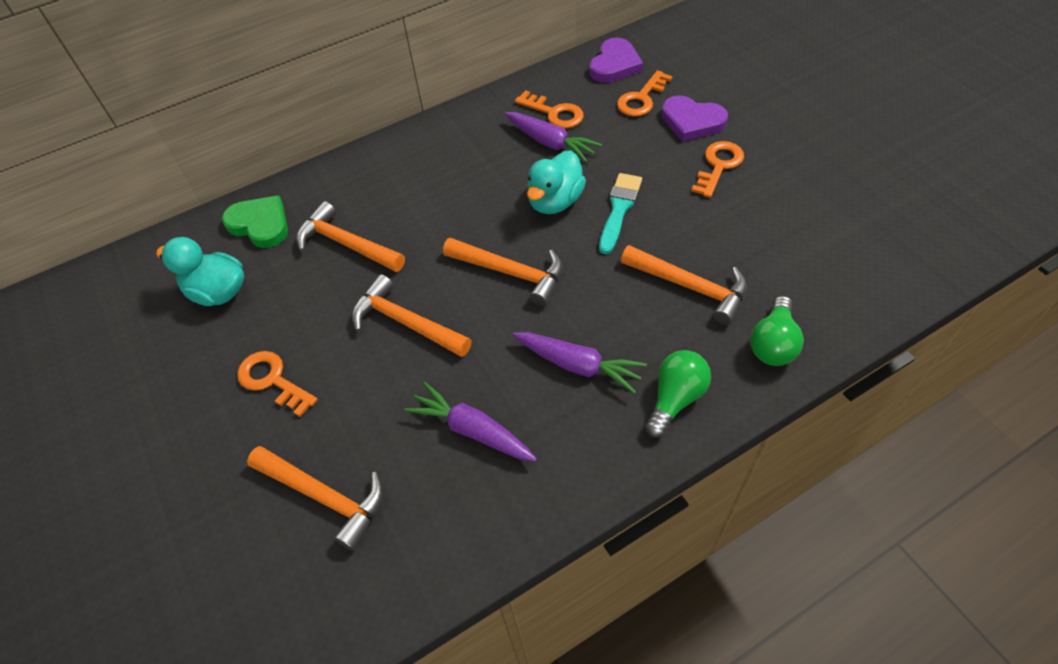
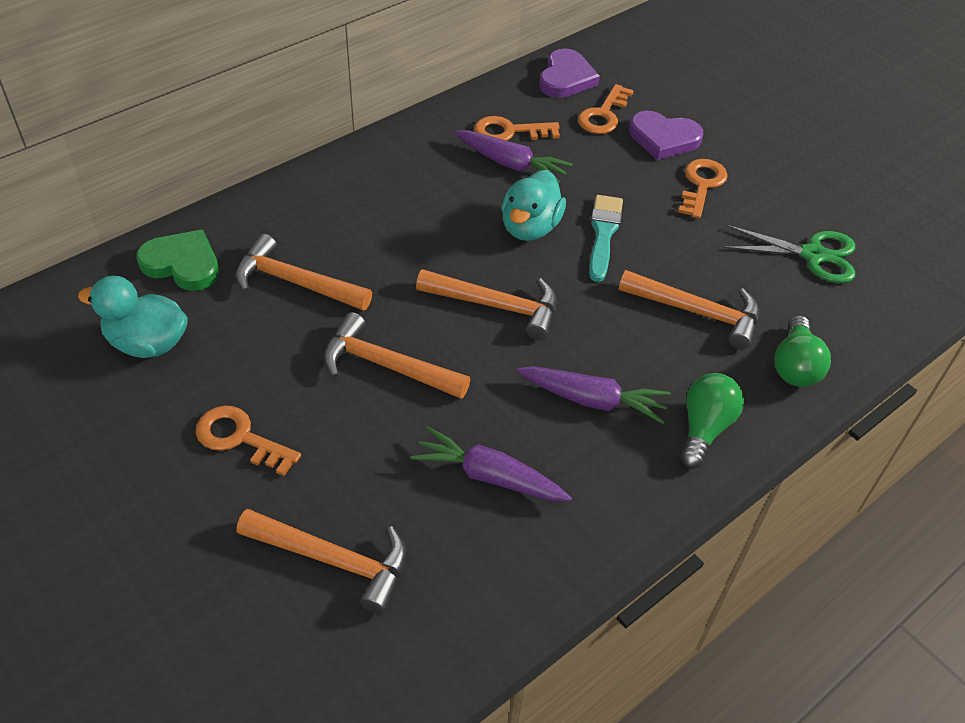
camera: 15 degrees left, 5 degrees down
(554, 113) = (509, 132): orange key -> orange key turned 150 degrees clockwise
(812, 236) = (813, 255): none -> green scissors

